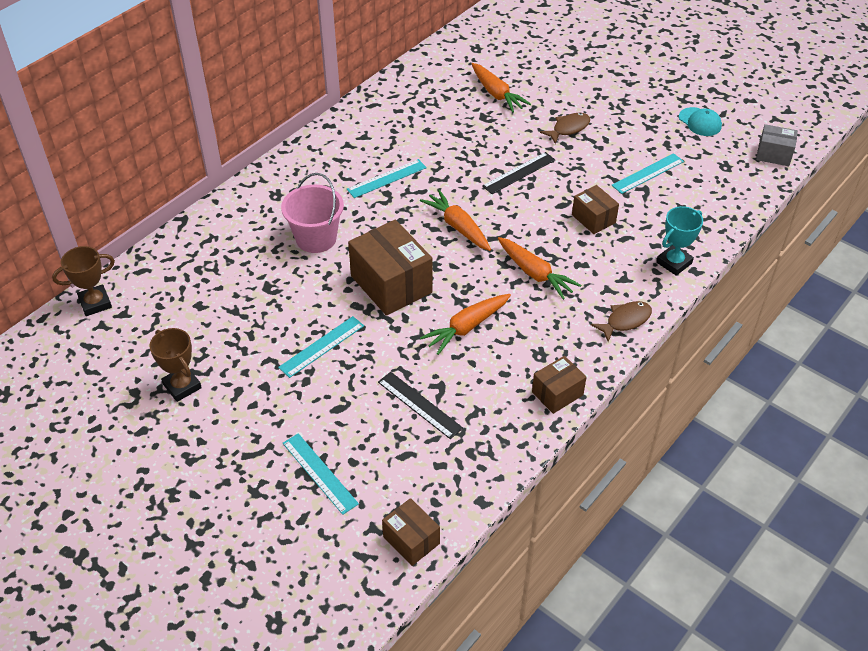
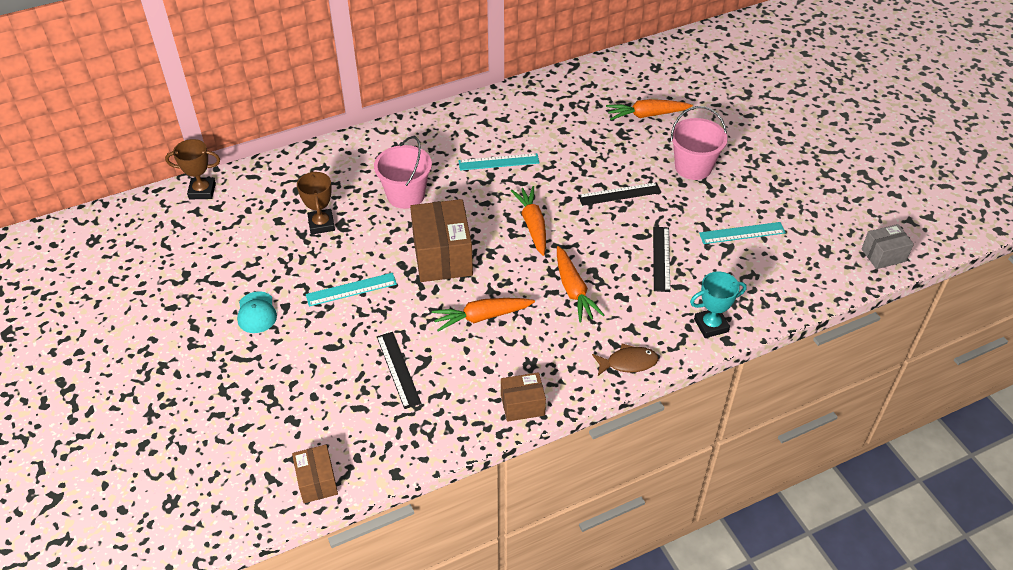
camera: 25 degrees right, 0 degrees up
(182, 386) = (223, 282): brown trophy -> brown trophy (321, 224)
(320, 473) = (282, 395): turquoise ruler -> none
(496, 94) = (646, 115): orange carrot -> orange carrot turned 90 degrees clockwise
(568, 128) = (693, 167): brown fish -> pink bucket
(593, 219) = (661, 258): brown box -> black ruler
(700, 122) = (828, 200): turquoise cap -> turquoise cap (256, 313)
(773, 154) = (883, 255): grey box -> grey box turned 60 degrees counterclockwise

